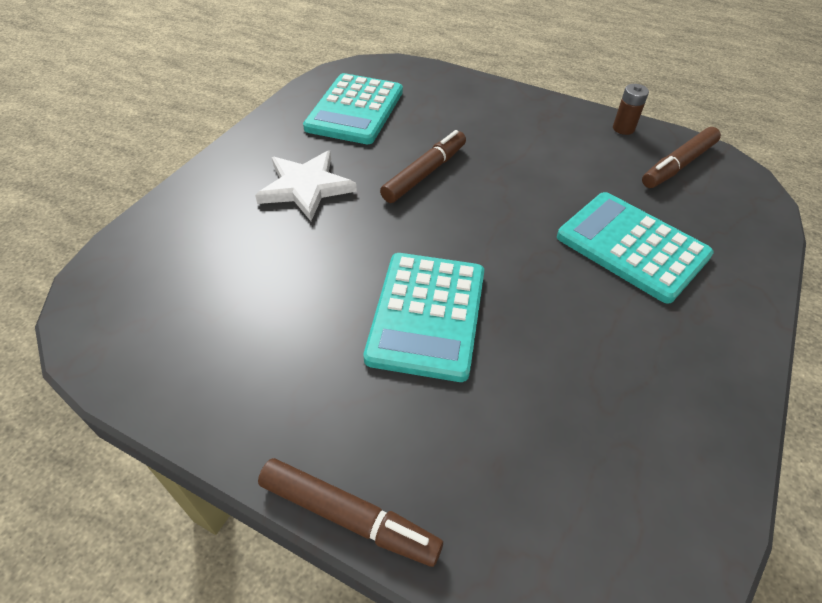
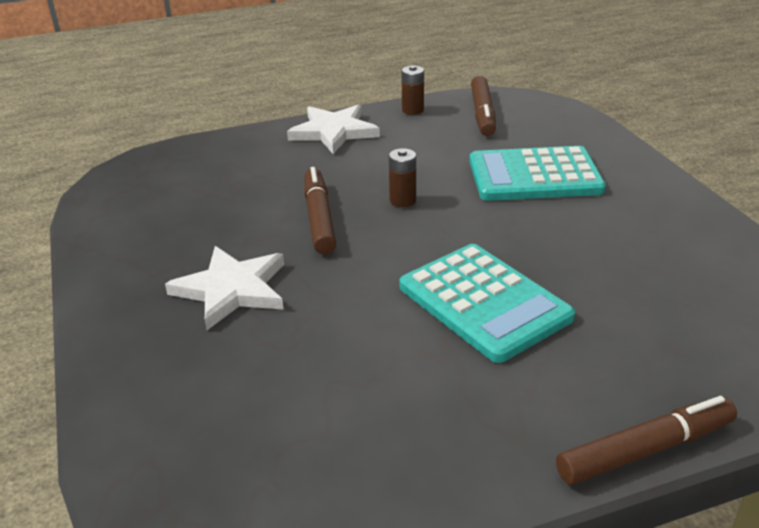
camera: 45 degrees left, 15 degrees down
(355, 110) = (171, 209): turquoise calculator -> none
(498, 197) = (402, 200): none -> brown battery
(536, 113) = (334, 132): none -> white star

